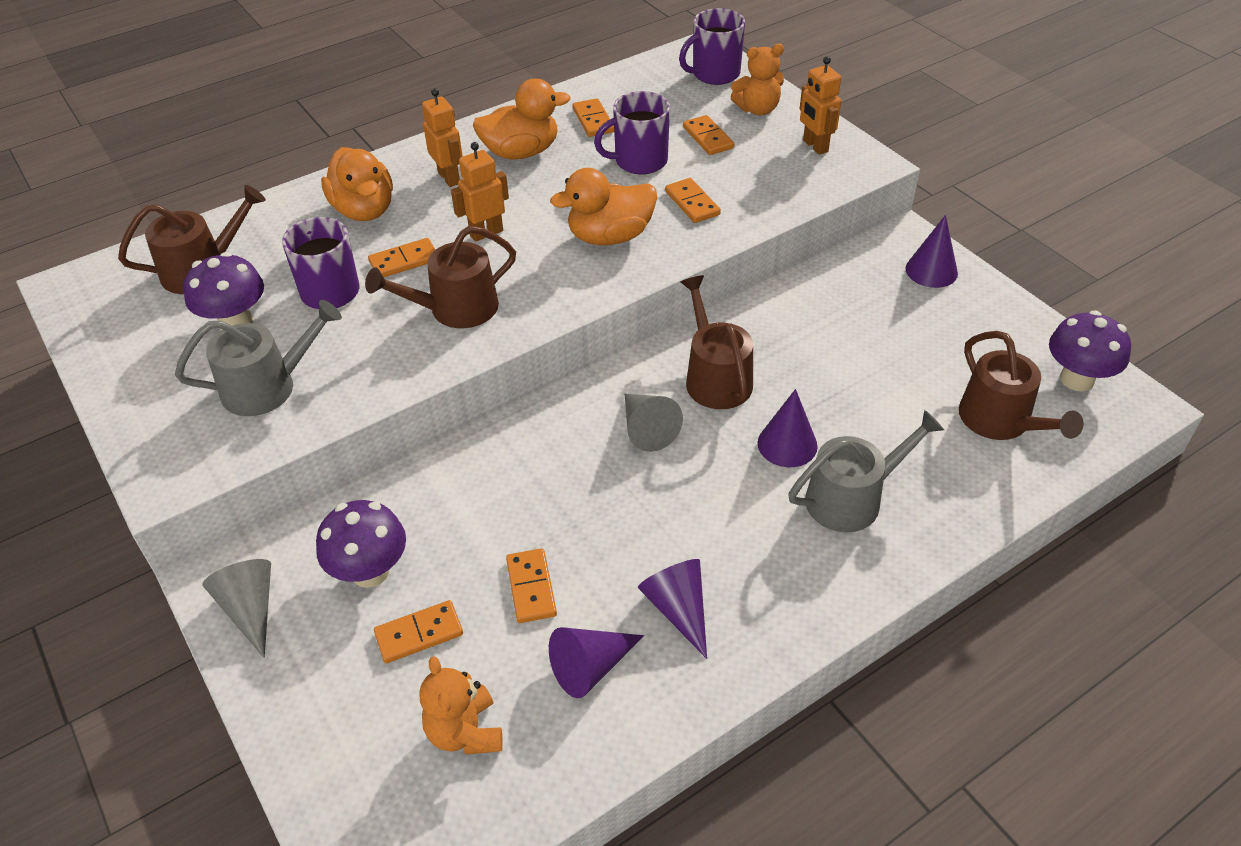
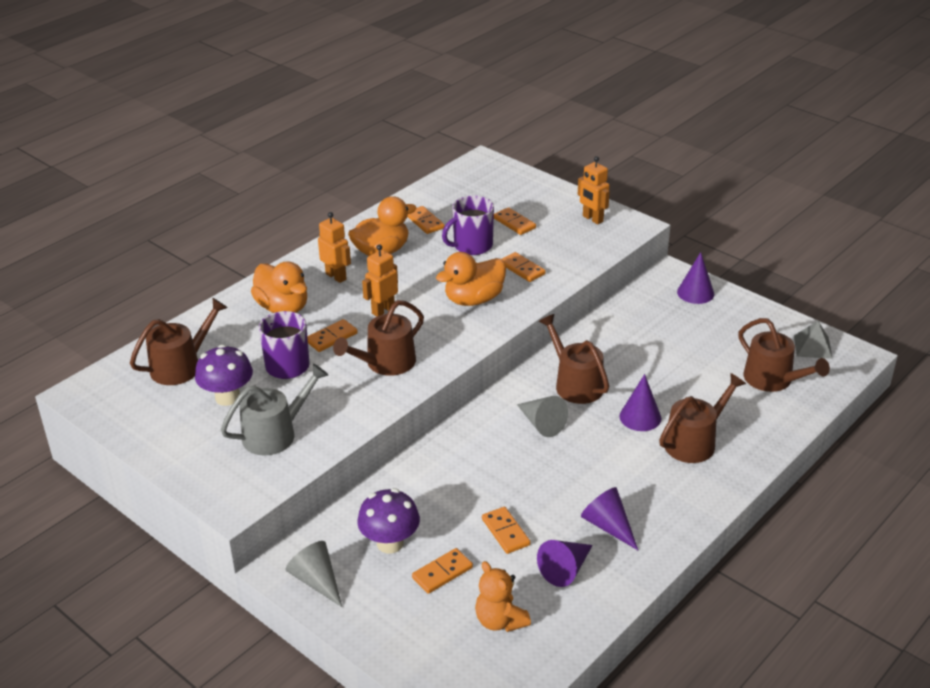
camera: 15 degrees left, 10 degrees down
(714, 74) = (500, 177): purple mug -> none
(757, 109) = (541, 199): orange teddy bear -> none
(851, 498) = (694, 442): grey watering can -> brown watering can
(1076, 379) = (812, 346): purple mushroom -> grey pyramid

